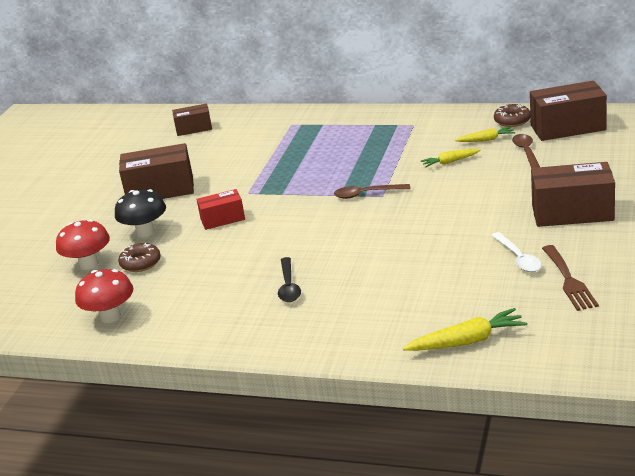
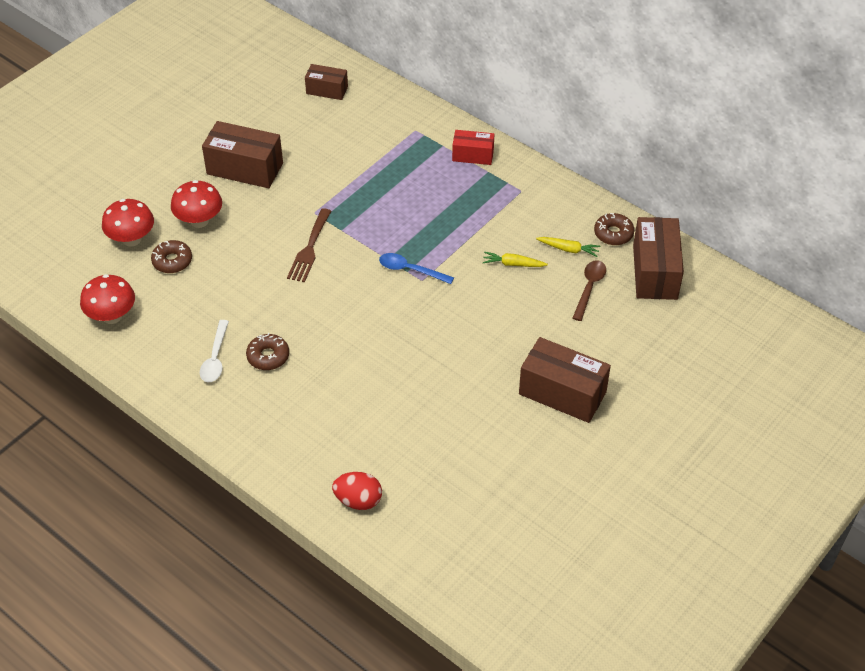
camera: 20 degrees right, 20 degrees up
(145, 232) = (199, 221): black mushroom -> red mushroom
(222, 219) = (271, 238): red box -> red box (473, 155)
(288, 286) = (268, 356): black spoon -> brown donut
(366, 194) = (410, 270): brown spoon -> blue spoon
(467, 341) = (358, 500): yellow carrot -> red egg
(518, 258) = (472, 425): white spoon -> white spoon (215, 358)
(568, 128) = (655, 272): brown box -> brown box turned 75 degrees clockwise
(569, 280) = (491, 476): brown fork -> brown fork (309, 249)

